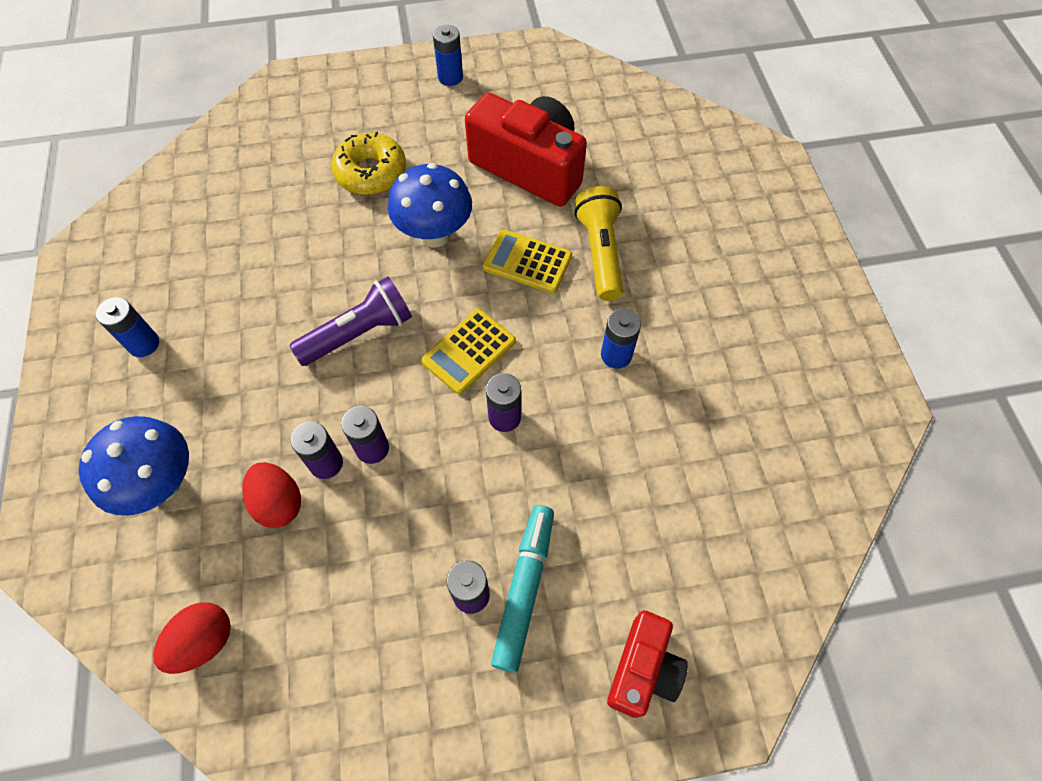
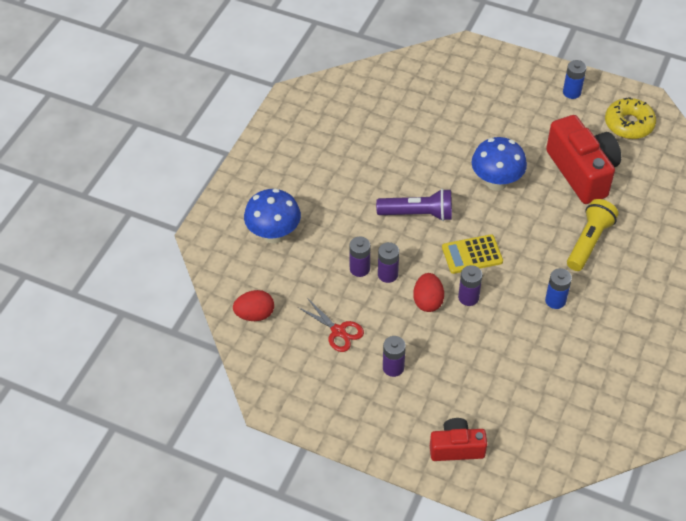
camera: 35 degrees right, 10 degrees down
(143, 344) = (302, 161): blue battery -> none
(279, 503) = (325, 274): red egg -> red egg (428, 301)
(353, 586) = (338, 331): none -> red scissors
(371, 172) = (482, 128): yellow donut -> yellow donut (629, 124)
(524, 589) = (421, 380): turquoise marker -> none
(527, 262) = (540, 225): yellow calculator -> none
(643, 669) = (456, 448): red camera -> red camera turned 150 degrees counterclockwise

